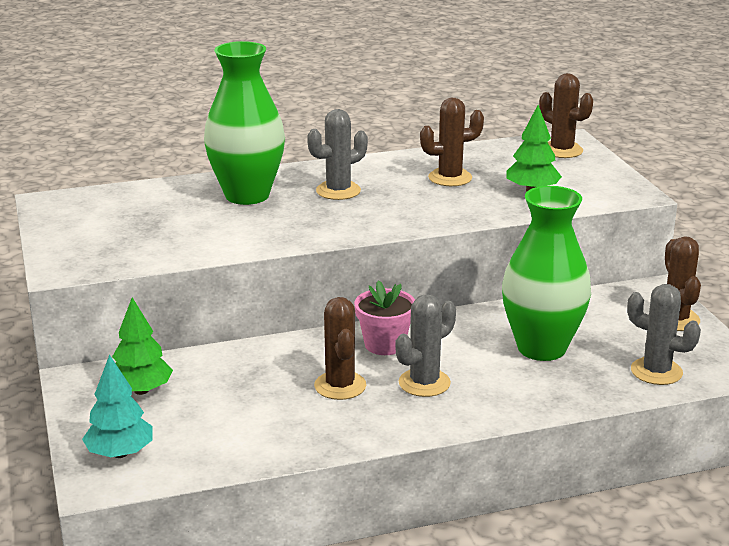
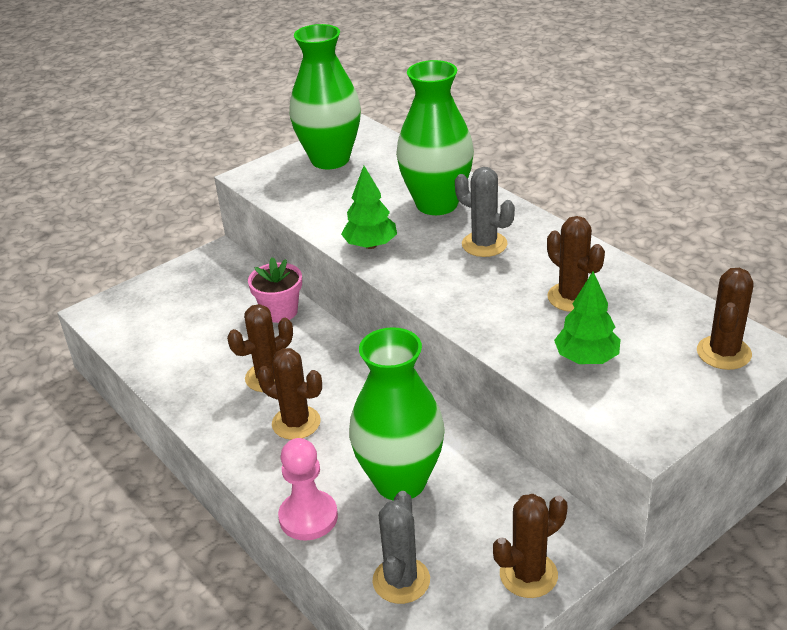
camera: 70 degrees right, 10 degrees up
(90, 225) = (330, 159): none -> green vase
(120, 453) = (133, 308): turquoise tree -> none
(141, 390) = (215, 286): green tree -> green tree (370, 245)
(384, 344) = (349, 380): pink flower pot -> pink flower pot (280, 311)
(424, 383) = (296, 423): grey cactus -> brown cactus
(558, 400) = (308, 517): none -> pink pawn

